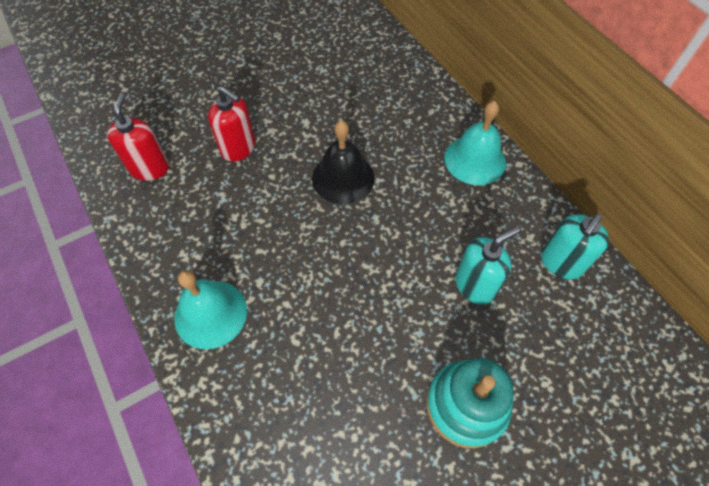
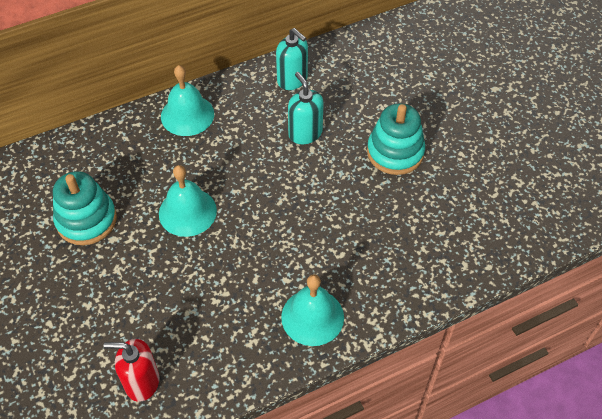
camera: 85 degrees left, 5 degrees down
(238, 148) = (133, 298): red soap dispenser -> none
(326, 98) = (86, 220): none -> turquoise stacking toy
(343, 177) = (187, 212): black bell -> turquoise bell

